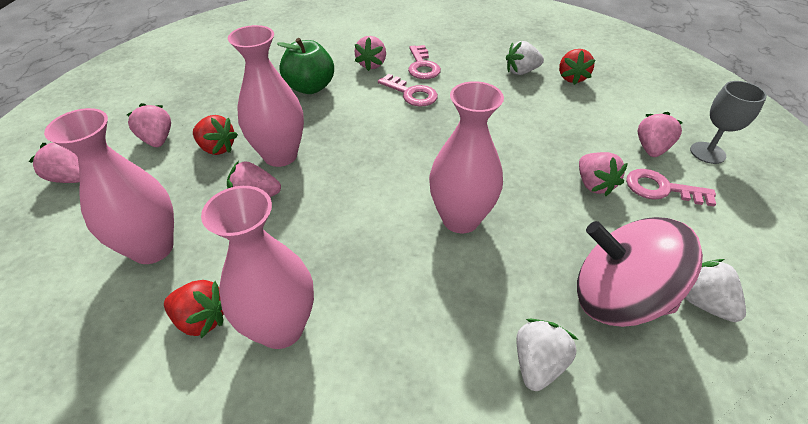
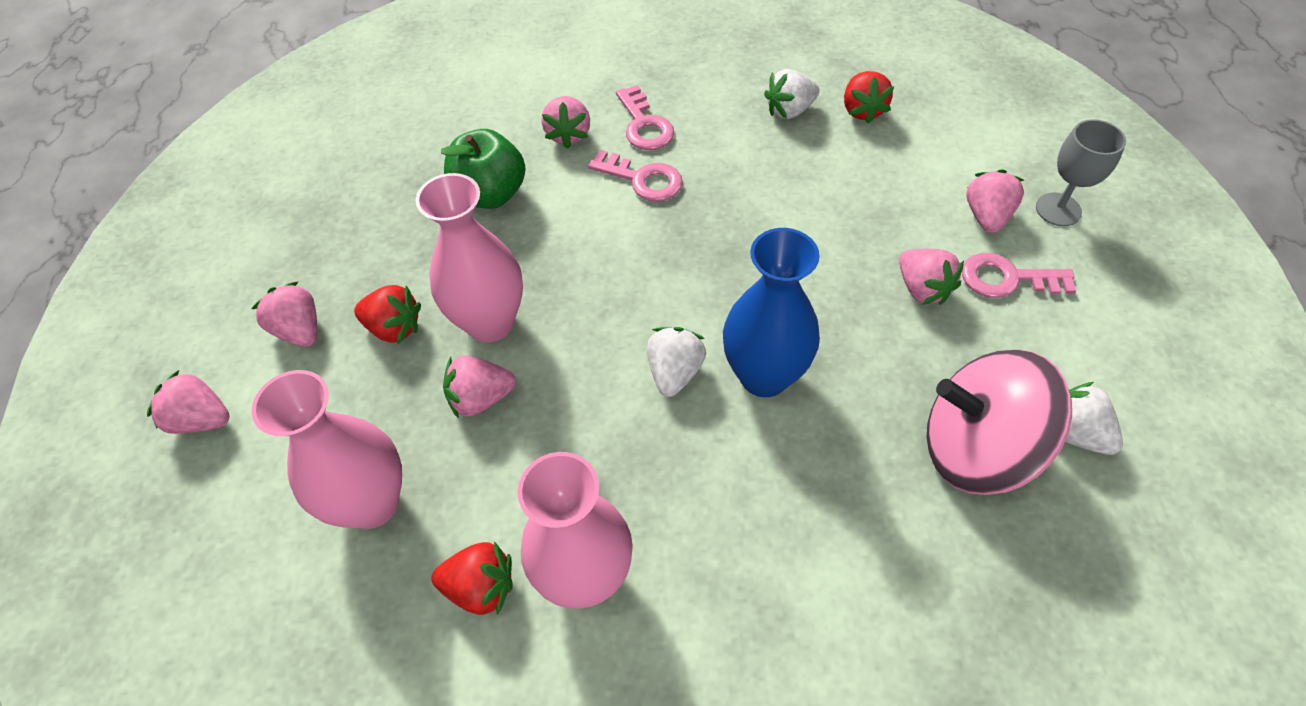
camera: 10 degrees left, 10 degrees up
(460, 219) = (764, 376): pink vase -> blue vase
(537, 364) = (900, 553): white strawberry -> white strawberry (674, 372)

